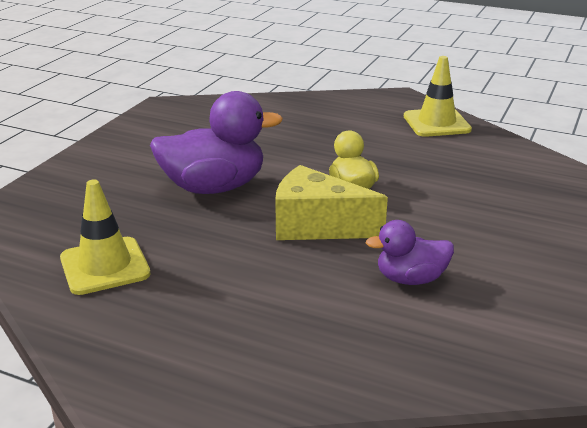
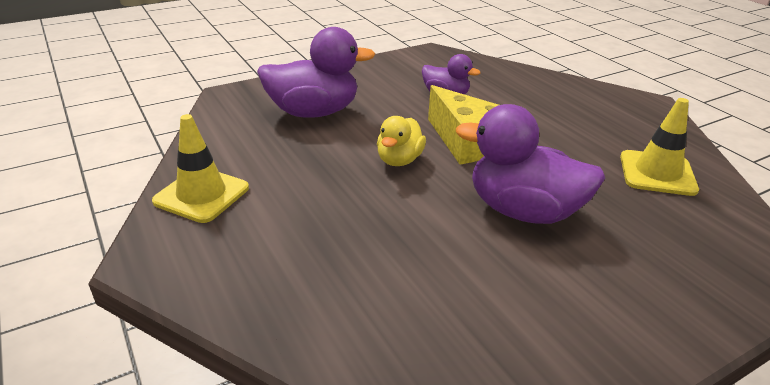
camera: 145 degrees left, 5 degrees up
(494, 200) = (314, 112): none -> purple duck

